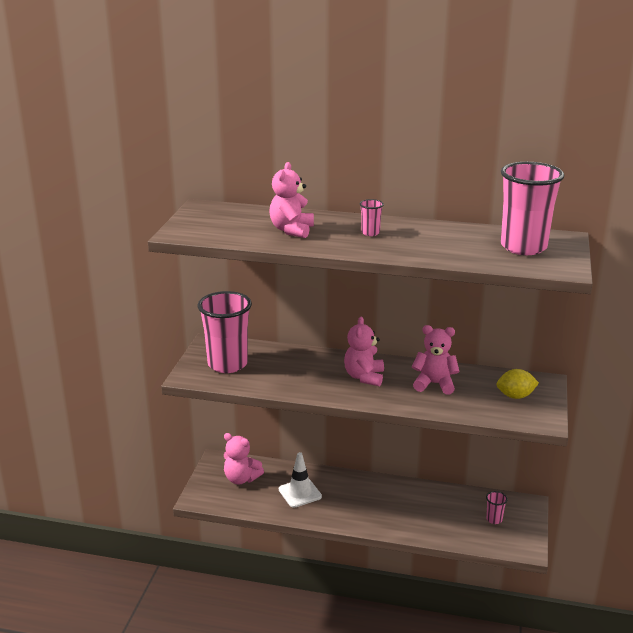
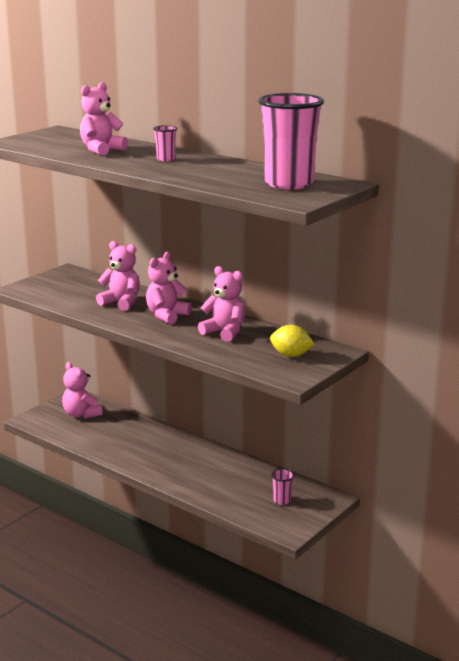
camera: 25 degrees right, 5 degrees down
(227, 364) = (61, 286): pink cup -> none
(300, 493) = (120, 436): white traffic cone -> none
(306, 371) = (121, 303): none -> pink teddy bear

